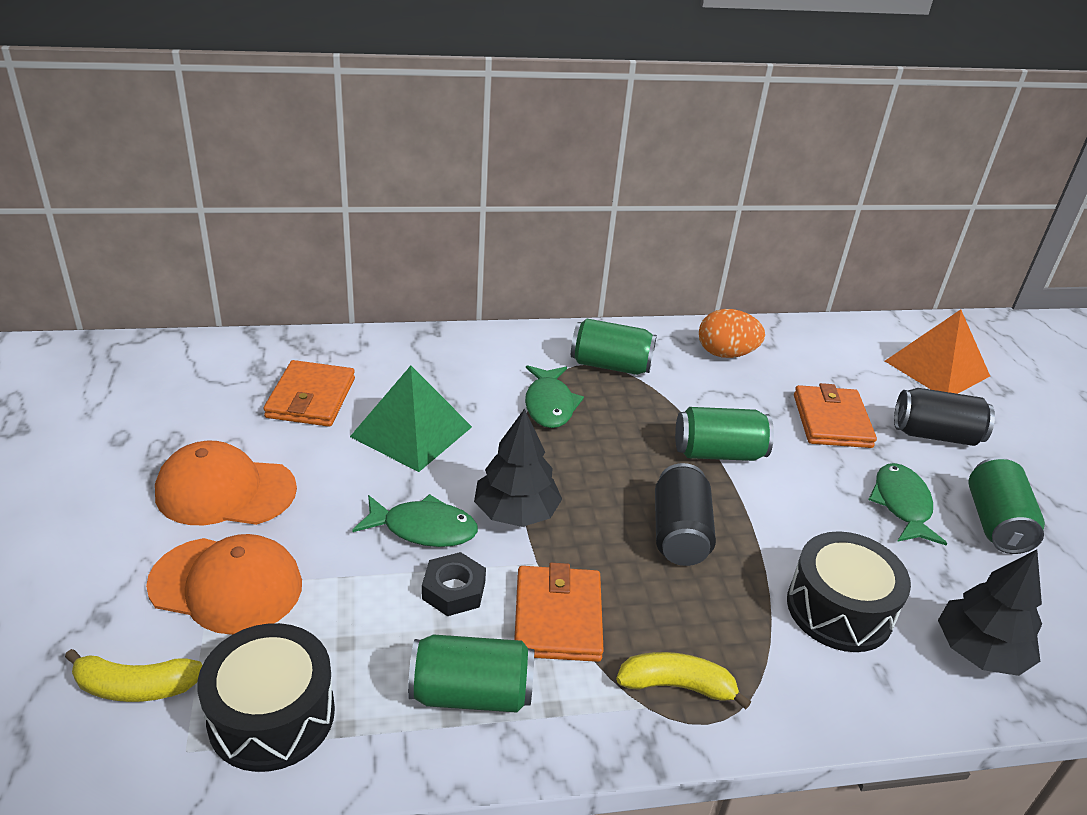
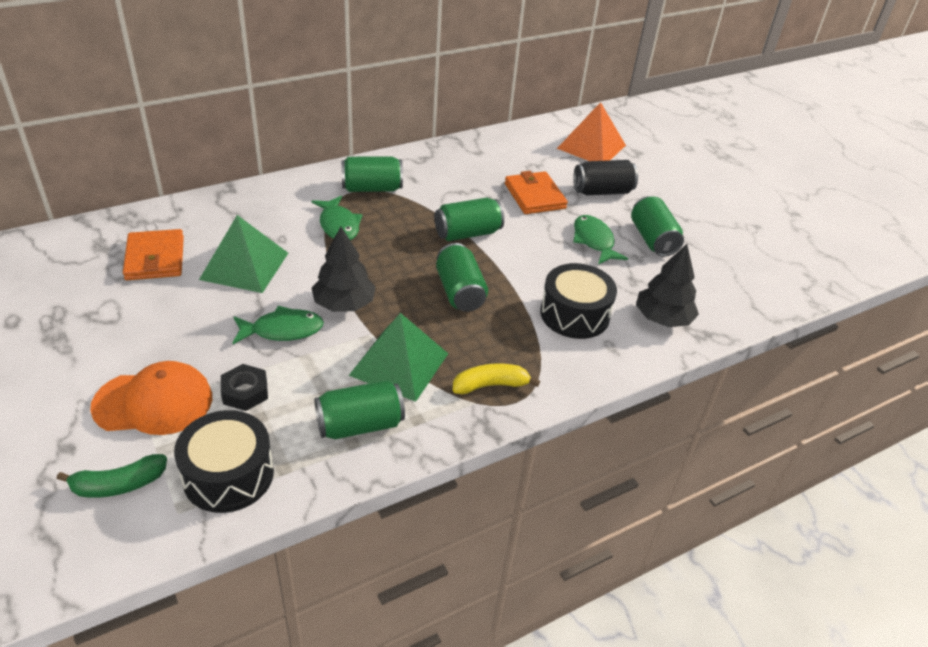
camera: 20 degrees left, 5 degrees up
(135, 687) = (118, 485): yellow banana -> green banana
(225, 491) = (120, 339): orange cap -> none
(453, 590) = (321, 365): black nut -> black nut (245, 392)
(557, 617) = (399, 364): orange wallet -> green pyramid
(679, 533) = (459, 292): black can -> green can
(726, 354) = (450, 164): orange egg -> none

